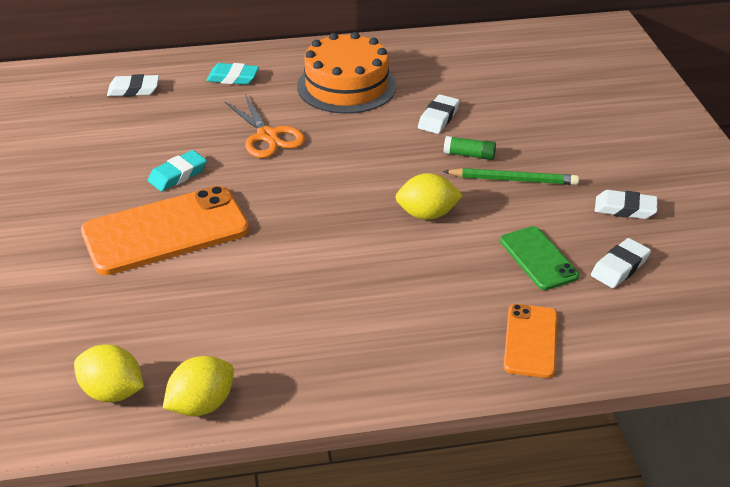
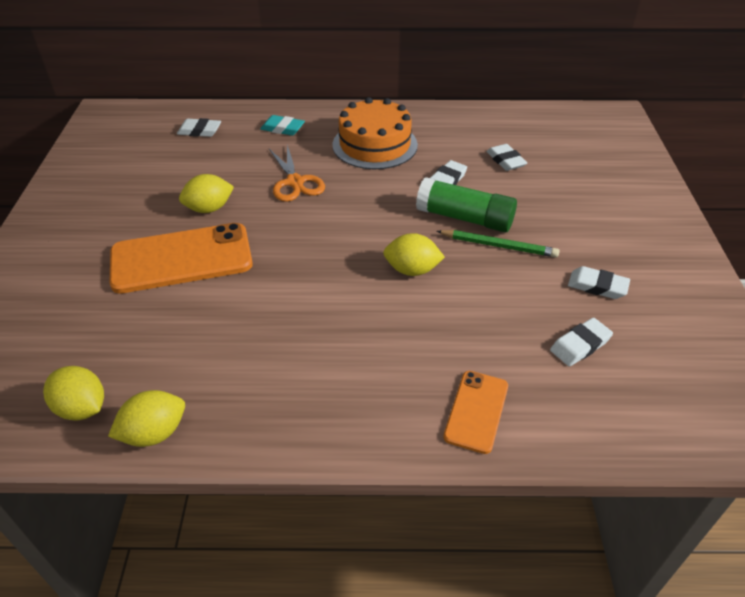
camera: 10 degrees right, 5 degrees up
(178, 175) = (209, 209): turquoise eraser -> yellow lemon
(469, 155) = (464, 218): green glue stick -> green glue stick, size x2.08
(498, 90) = (505, 161): none -> white eraser
(538, 258) = (504, 326): green phone -> none

